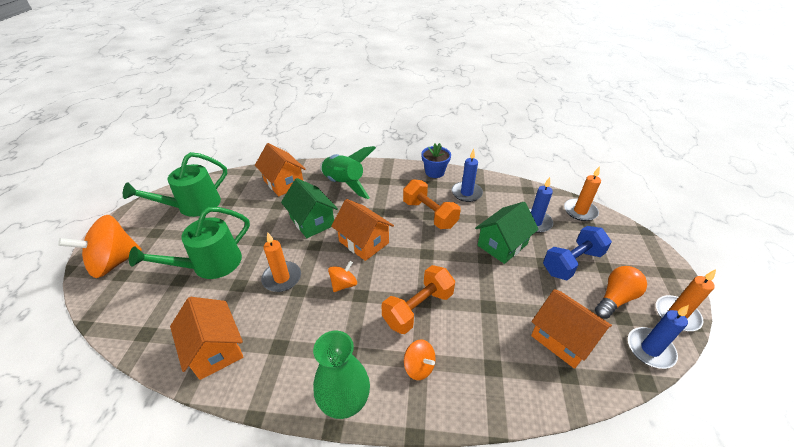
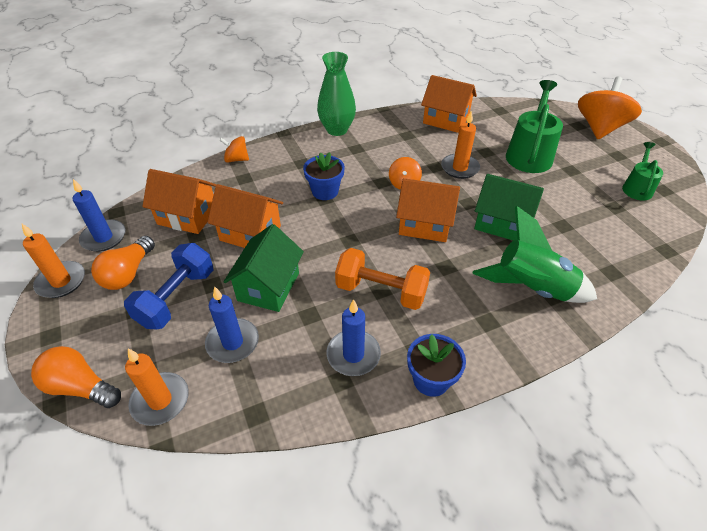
camera: 150 degrees right, 5 degrees up
(194, 206) = (637, 188): green watering can -> green watering can, size x0.59
(283, 183) = (602, 255): orange house -> orange house (250, 233)
(418, 308) = (325, 191): orange dumbbell -> blue flower pot
(419, 367) = (300, 159): orange spinning top -> orange spinning top (236, 159)
(631, 233) = (81, 387): none -> orange light bulb

